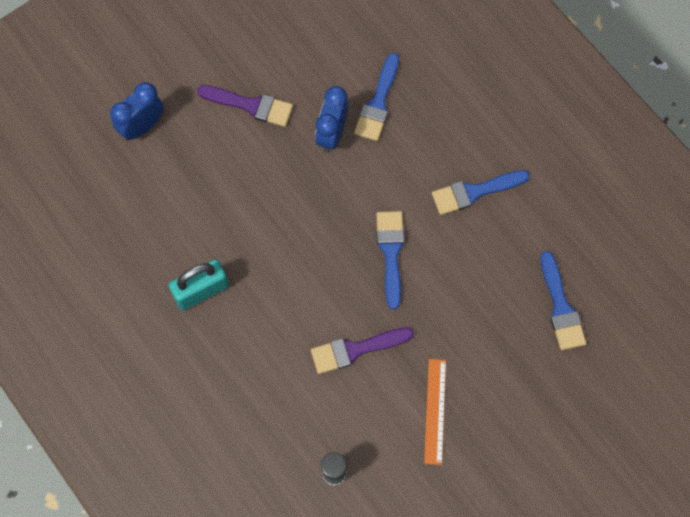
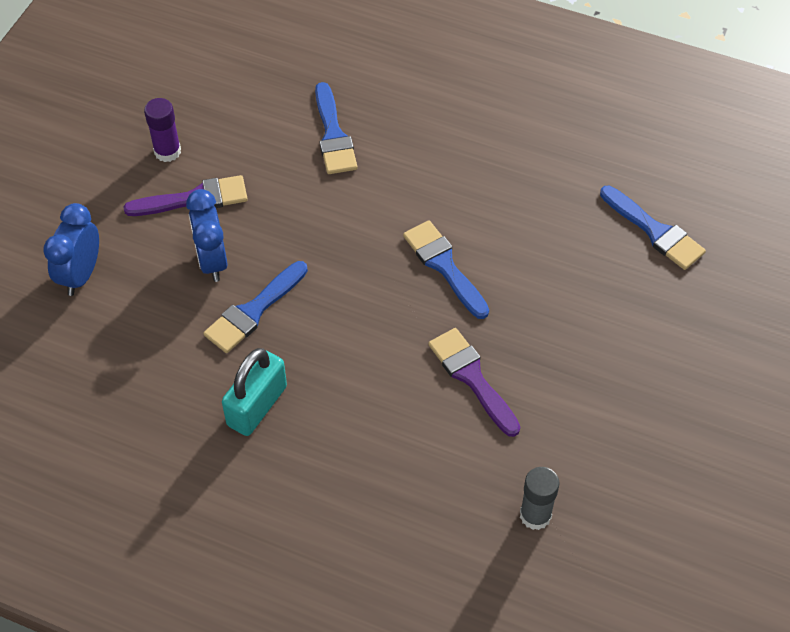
camera: 30 degrees left, 15 degrees down
(254, 56) = (167, 151): none -> purple glue stick
(332, 134) = (303, 185): blue clock -> blue clock (212, 261)
(355, 349) = (472, 378): purple brush -> purple brush turned 105 degrees clockwise
(435, 411) = (599, 394): orange ruler -> none
(474, 192) = (491, 169): blue brush -> blue brush (253, 311)

